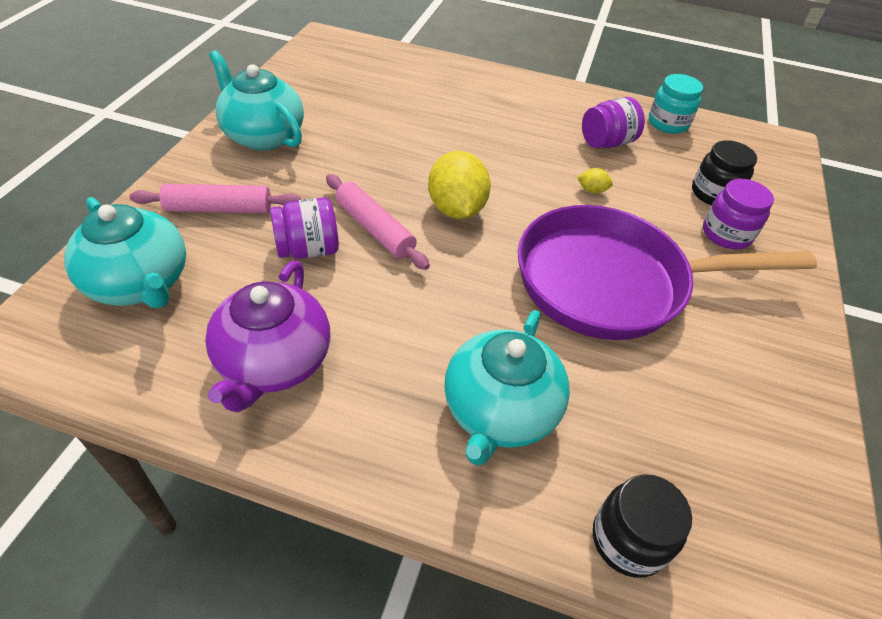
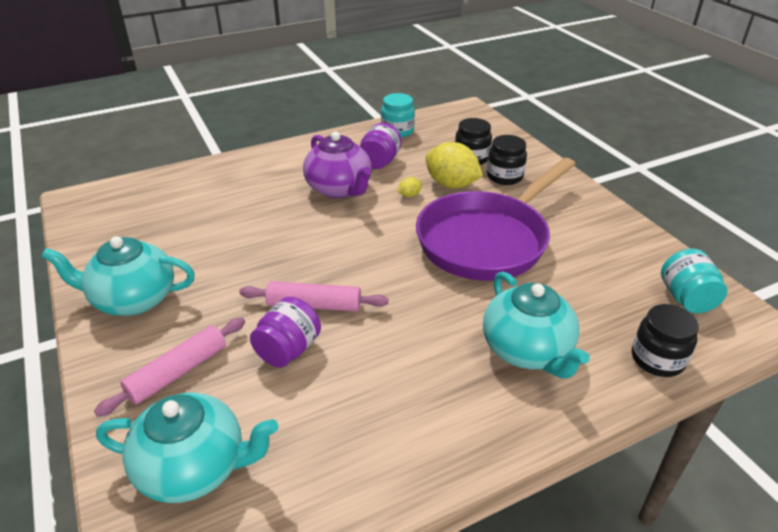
camera: 40 degrees left, 10 degrees down
(274, 362) = (371, 433): purple teapot -> purple teapot (339, 189)
(456, 209) = (348, 257): yellow lemon -> yellow lemon (451, 184)
(726, 234) = (504, 176): purple jar -> black jar
(768, 514) = (686, 298): none -> turquoise jar

